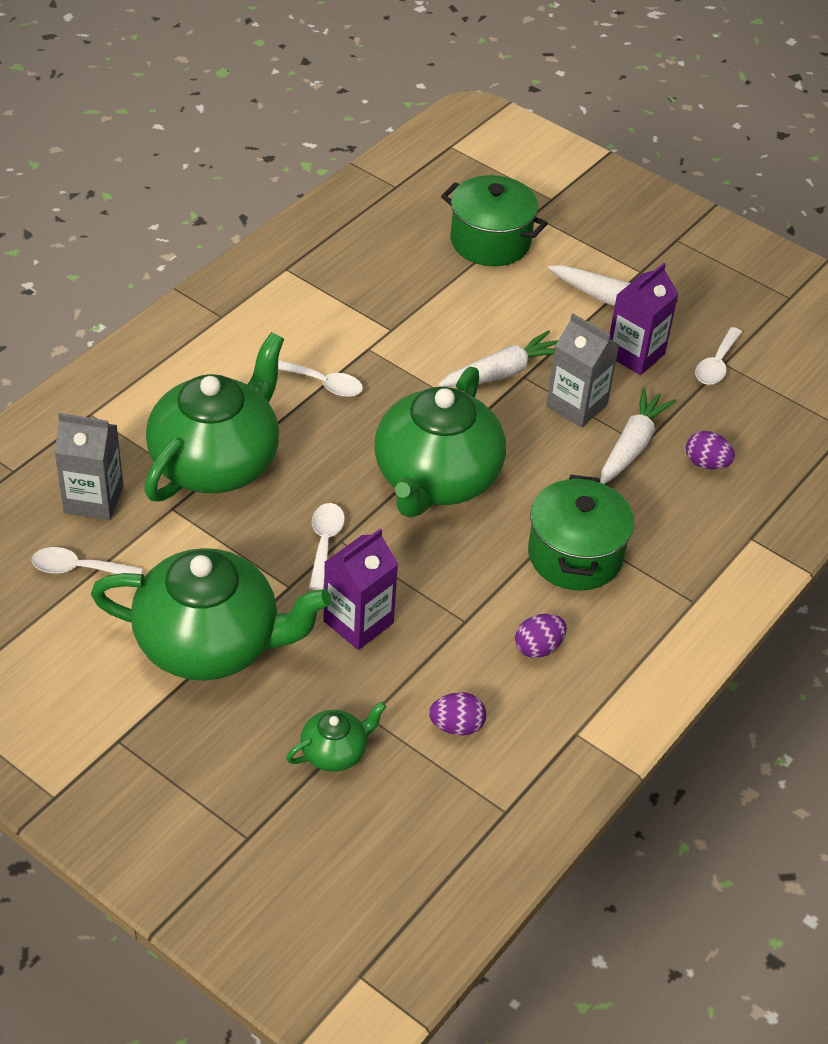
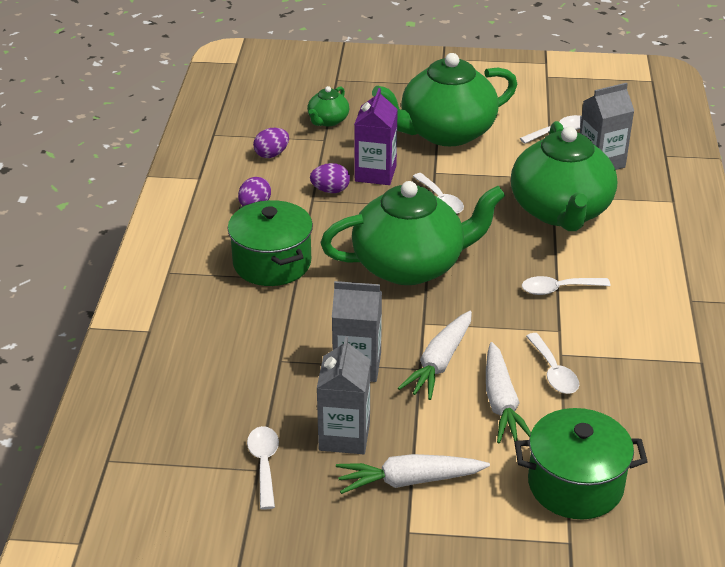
camera: 150 degrees right, 10 degrees down
(414, 319) = (553, 371): none -> white spoon
(436, 479) = (410, 265): green teapot -> green teapot turned 90 degrees clockwise
(632, 445) = (287, 355): white carrot -> white carrot (501, 403)
(635, 354) = (344, 436): purple carton -> grey carton
(706, 463) = (217, 369): purple egg -> purple egg (330, 190)

